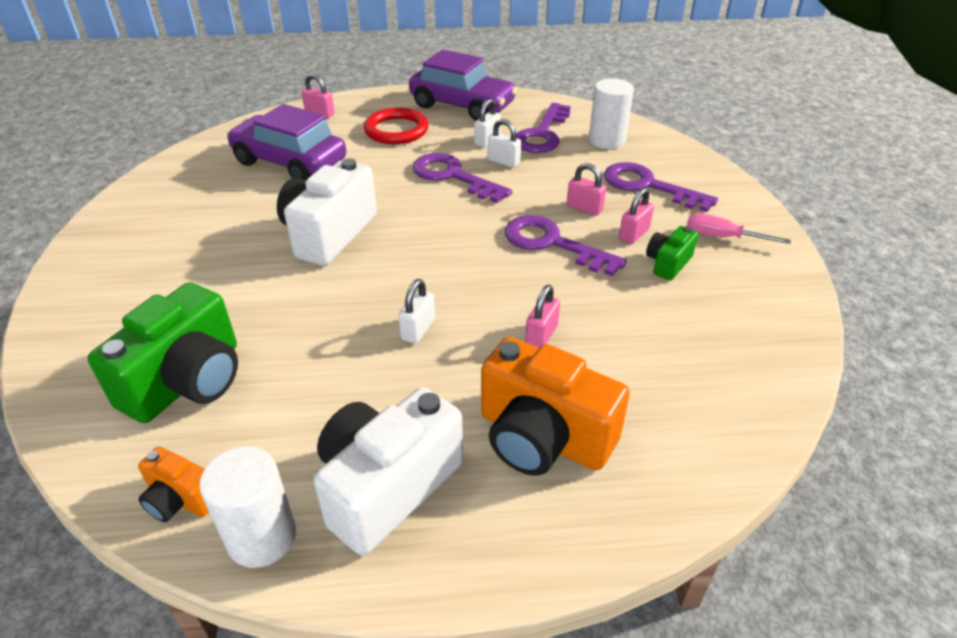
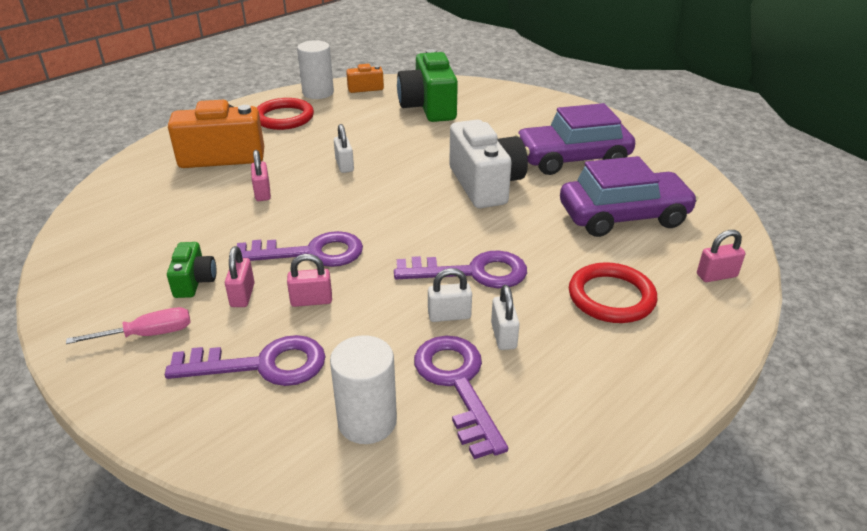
camera: 140 degrees right, 5 degrees down
(387, 486) = (284, 118): white camera -> red ring
(462, 105) = (615, 380): purple car -> purple car (572, 159)

